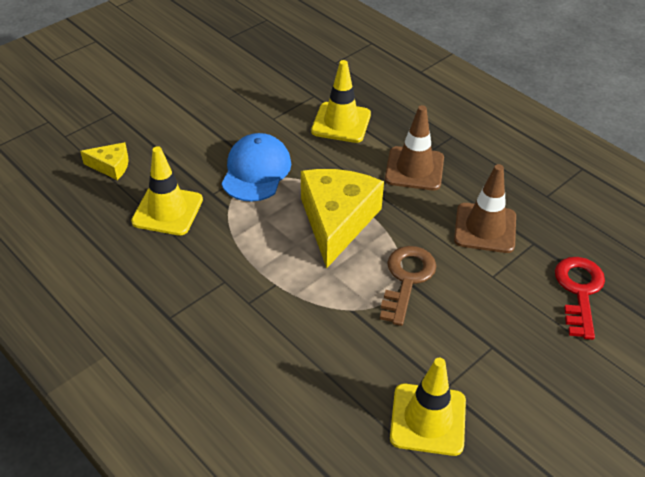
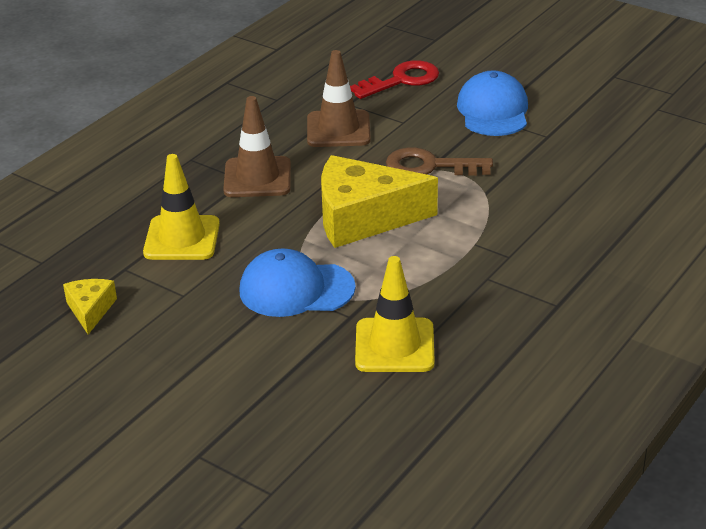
camera: 100 degrees left, 10 degrees down
(111, 166) = (326, 420): yellow cheese -> yellow cheese (90, 310)
(428, 419) = (585, 141): yellow traffic cone -> none
(505, 353) = (493, 111): none -> blue cap
(579, 291) = (402, 80): red key -> red key turned 150 degrees clockwise

